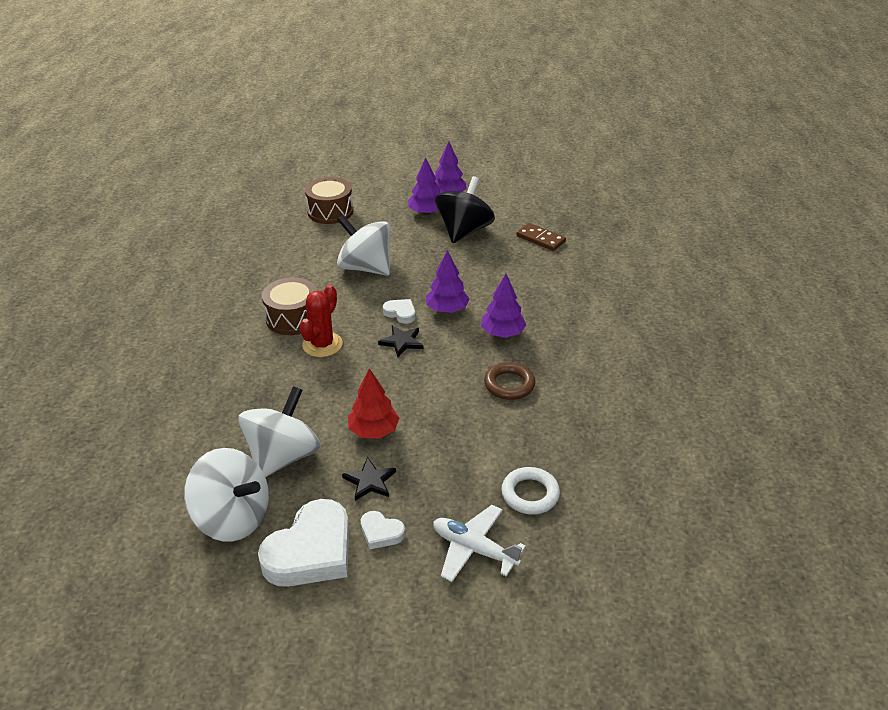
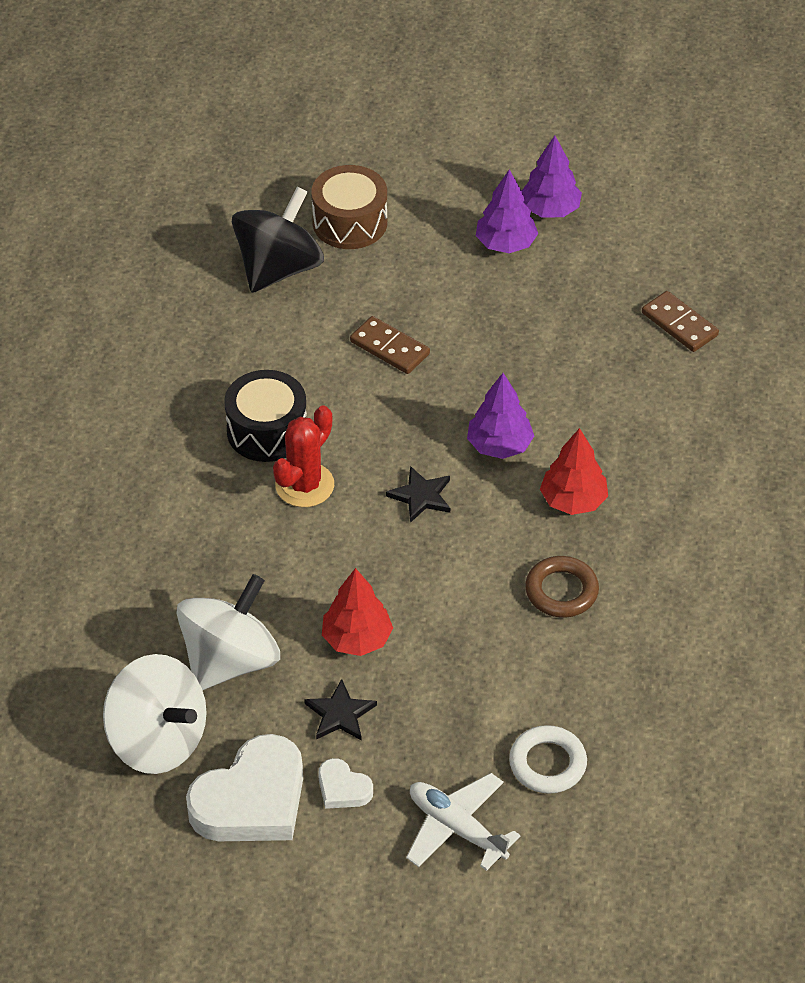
camera: 10 degrees right, 10 degrees up
(293, 318) = (267, 431): brown drum -> black drum
(366, 268) = (389, 348): white spinning top -> brown domino
(400, 313) = (428, 443): white heart -> none
(464, 231) = (559, 292): black spinning top -> black spinning top (278, 268)
(502, 333) = (573, 501): purple tree -> red tree

